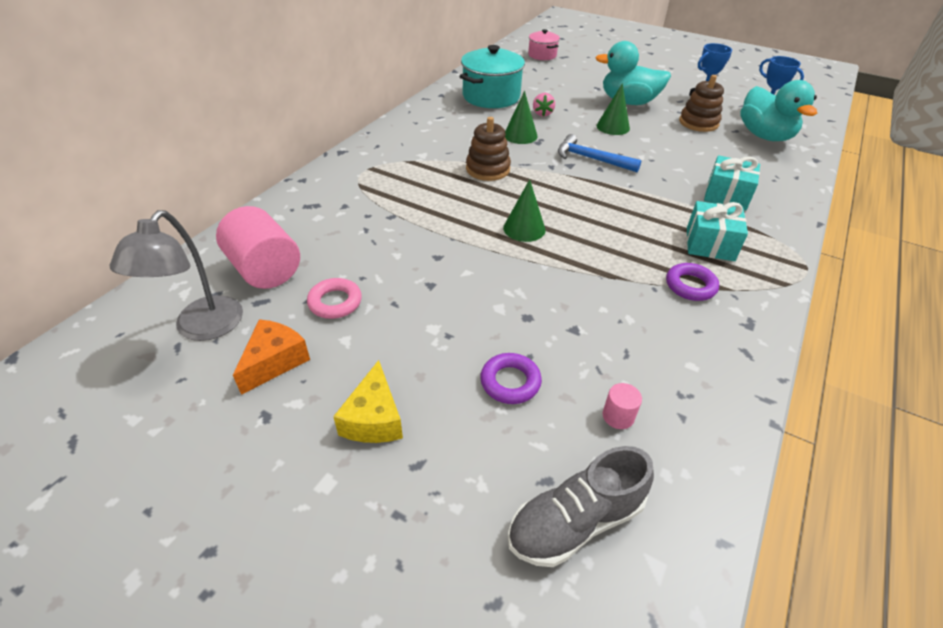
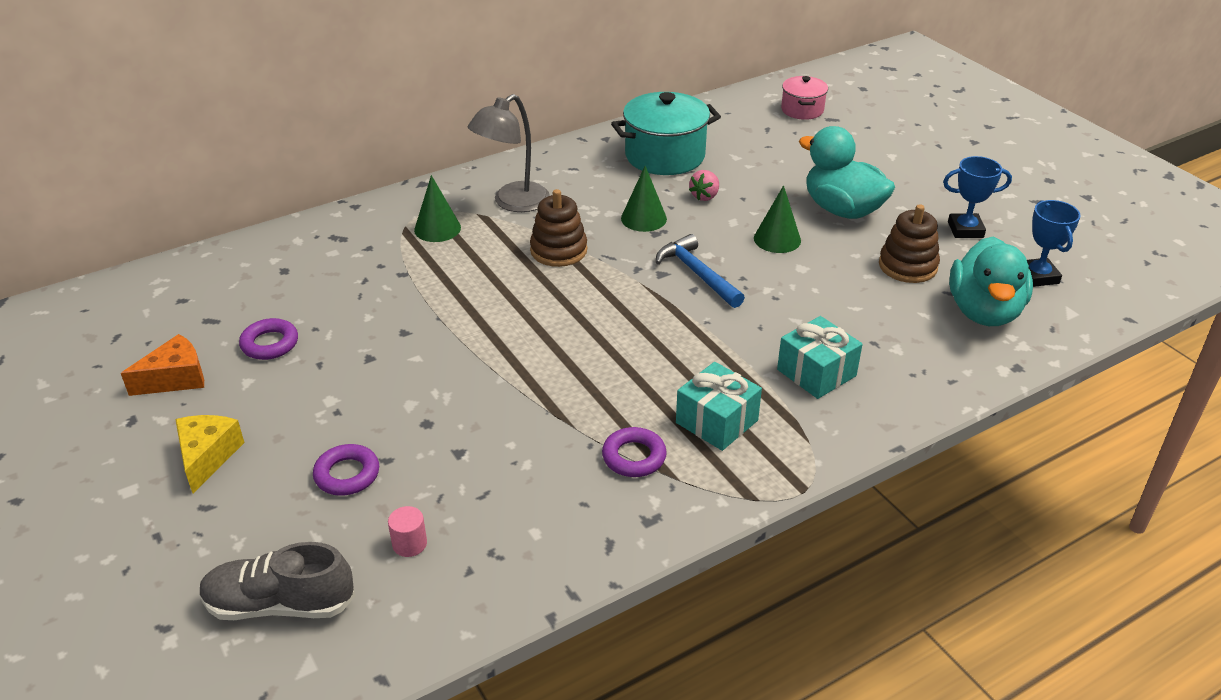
camera: 30 degrees right, 5 degrees down
(202, 328) = (146, 328): grey lamp -> grey lamp (513, 203)
(265, 269) = (240, 291): pink cylinder -> none
(335, 302) = (270, 344): pink ring -> purple ring
(374, 418) = (207, 457): yellow cheese -> yellow cheese turned 150 degrees clockwise
(524, 228) = (523, 332): green cone -> green cone (437, 229)

